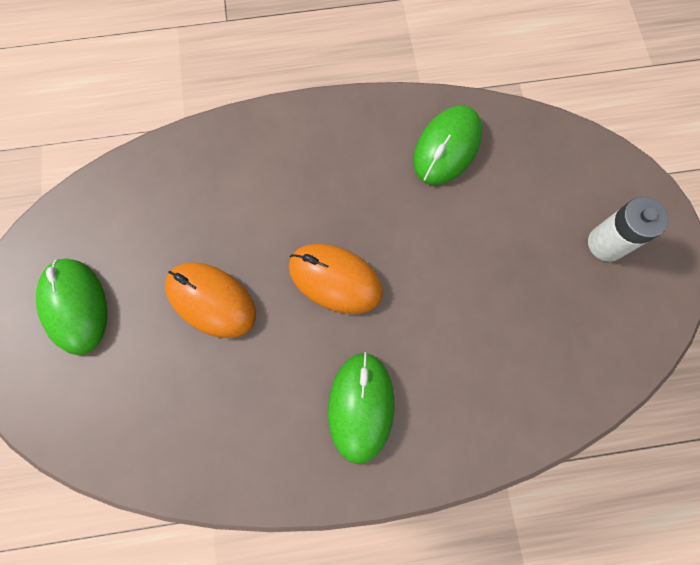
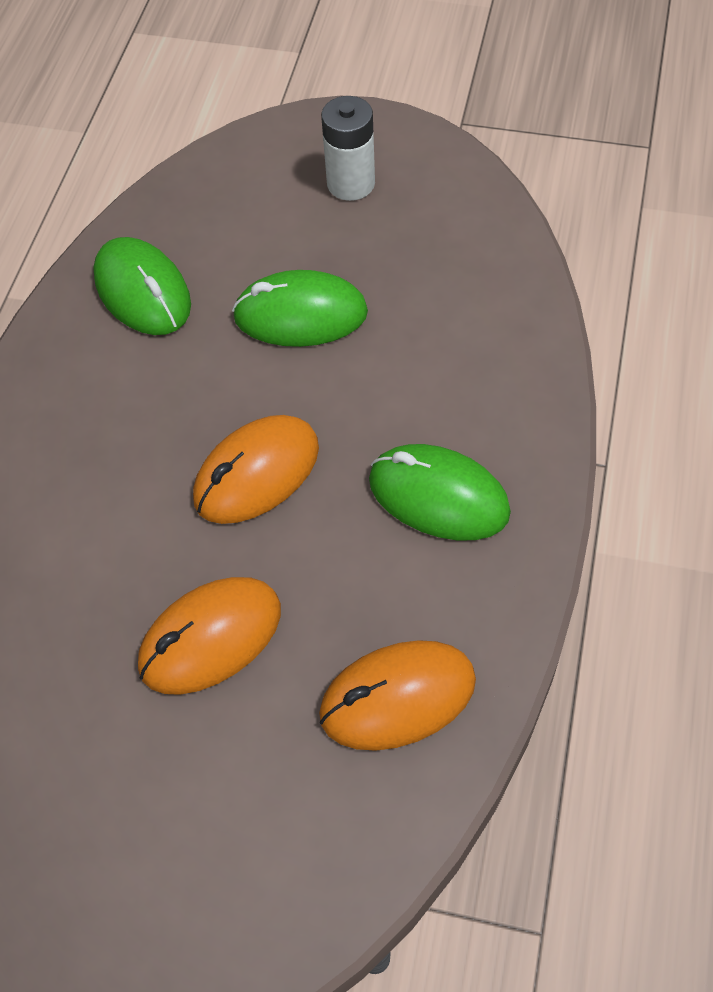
camera: 65 degrees left, 15 degrees down
(75, 306) = (124, 841): green mouse -> green mouse (300, 315)
(206, 432) = (397, 697): none -> orange mouse

